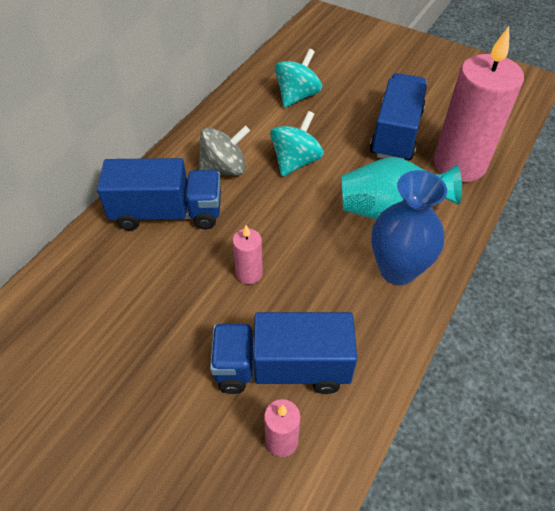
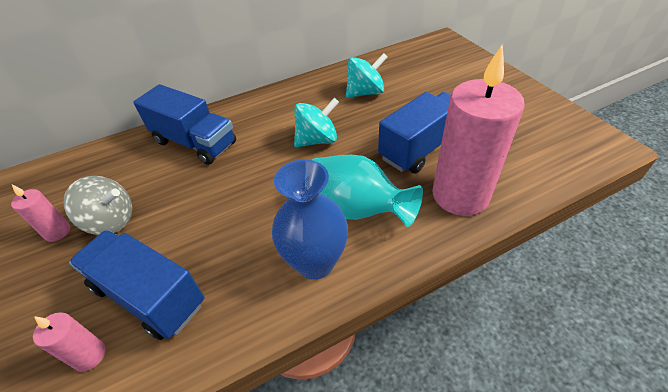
camera: 35 degrees right, 5 degrees down
(224, 169) = (261, 127): grey spinning top -> grey spinning top (111, 221)
(249, 273) = (201, 209): pink candle -> pink candle (58, 232)

